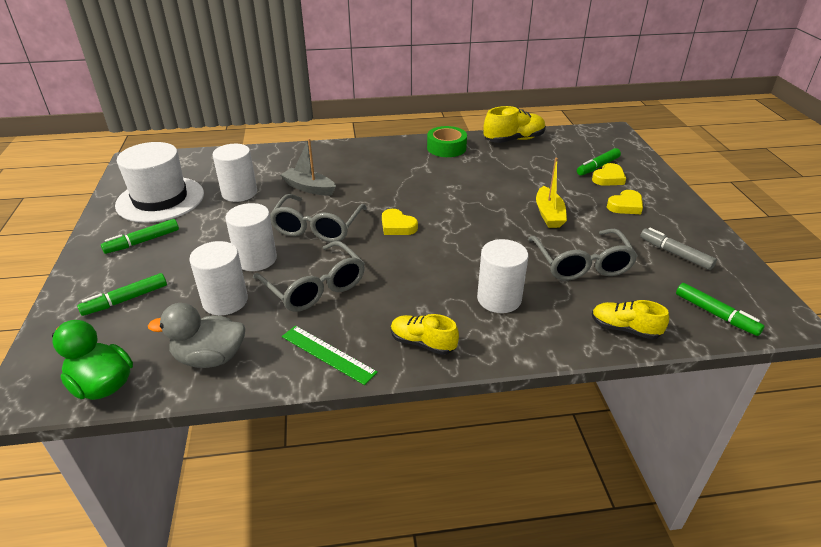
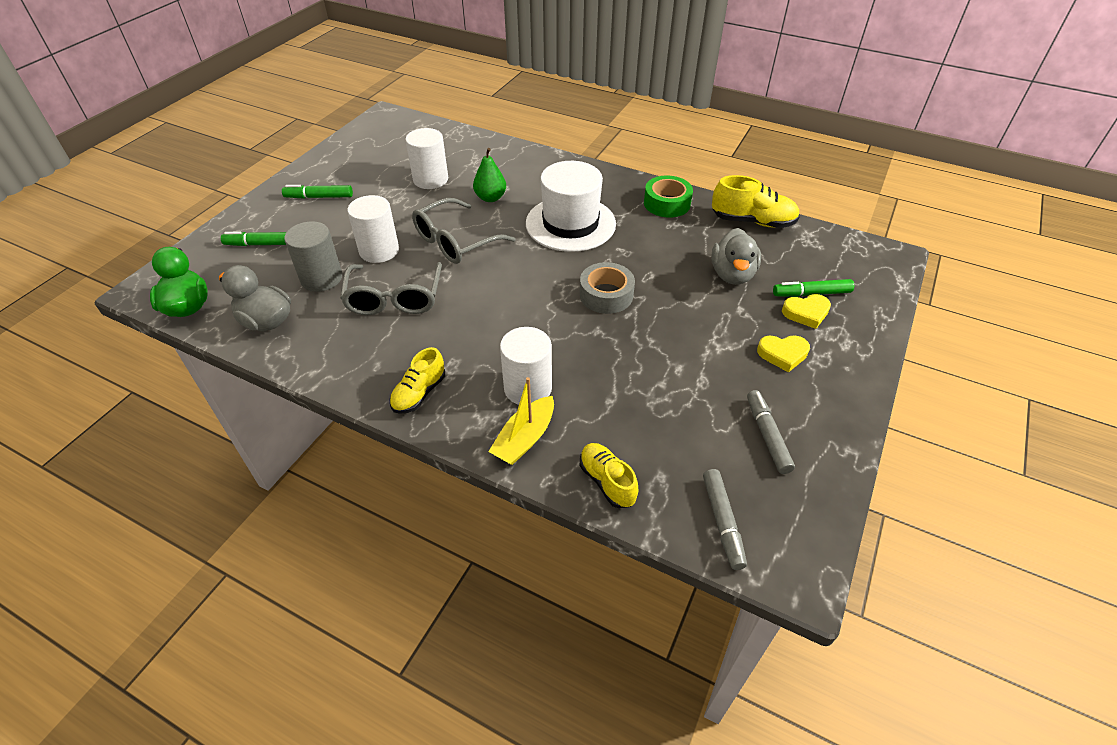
camera: 35 degrees right, 10 degrees up
(160, 199) = (367, 162): white hat -> white hat (570, 223)
(225, 301) = (321, 278): white cylinder -> grey cylinder
(309, 188) = (490, 198): grey boat -> green pear
(328, 354) = (342, 363): green ruler -> none
(397, 226) = (522, 271): yellow heart -> none
(422, 343) = (419, 393): yellow shoe -> yellow shoe turned 120 degrees counterclockwise
(477, 217) = (606, 295): none -> grey tape
(540, 174) = (732, 274): none -> grey duck
(549, 214) = (683, 325): yellow boat -> yellow boat (525, 438)
(581, 263) = (649, 394): grey glasses -> none
(715, 314) = (722, 522): green marker -> grey marker

